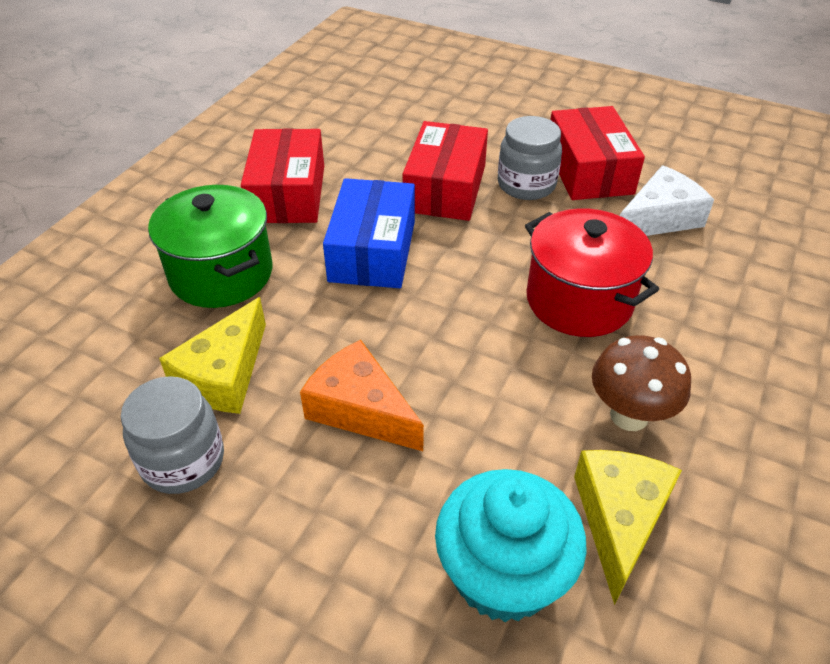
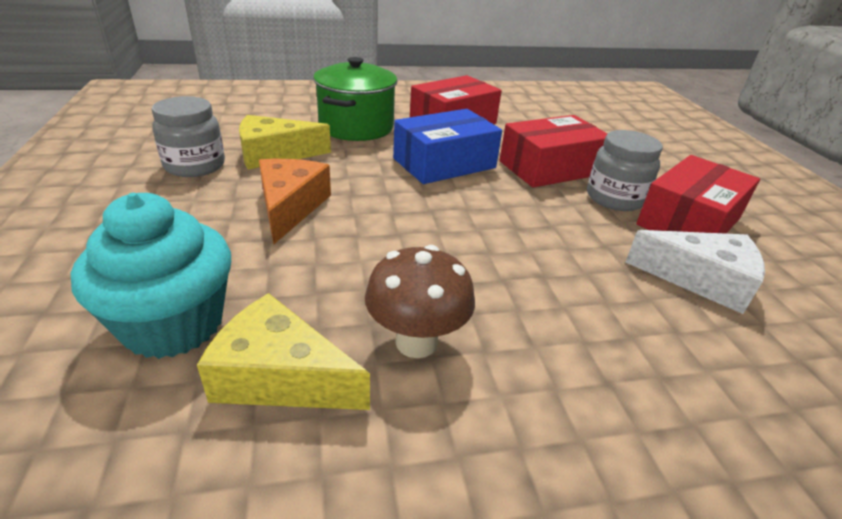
camera: 50 degrees right, 10 degrees down
(579, 300) = (522, 266): red pot -> none
(619, 519) = (280, 376): yellow cheese -> yellow cheese turned 135 degrees counterclockwise

